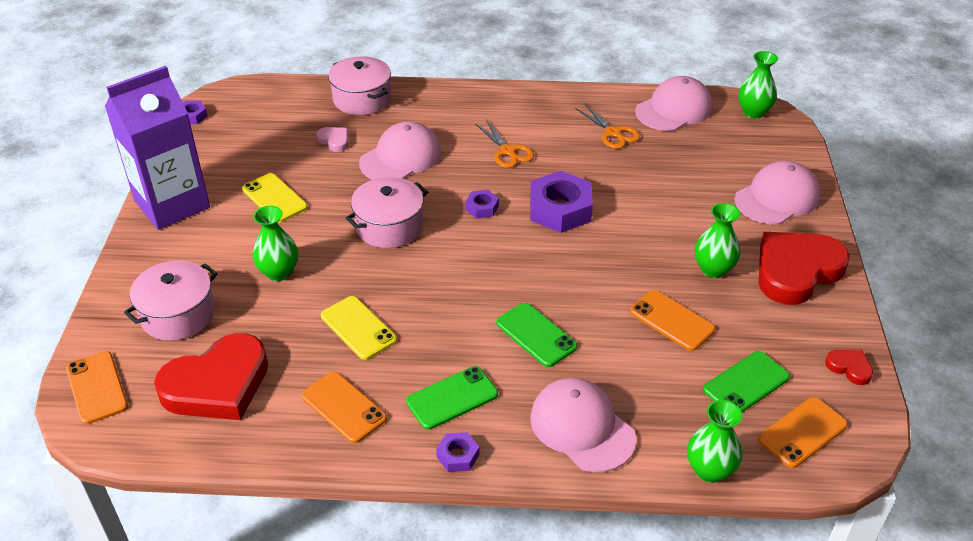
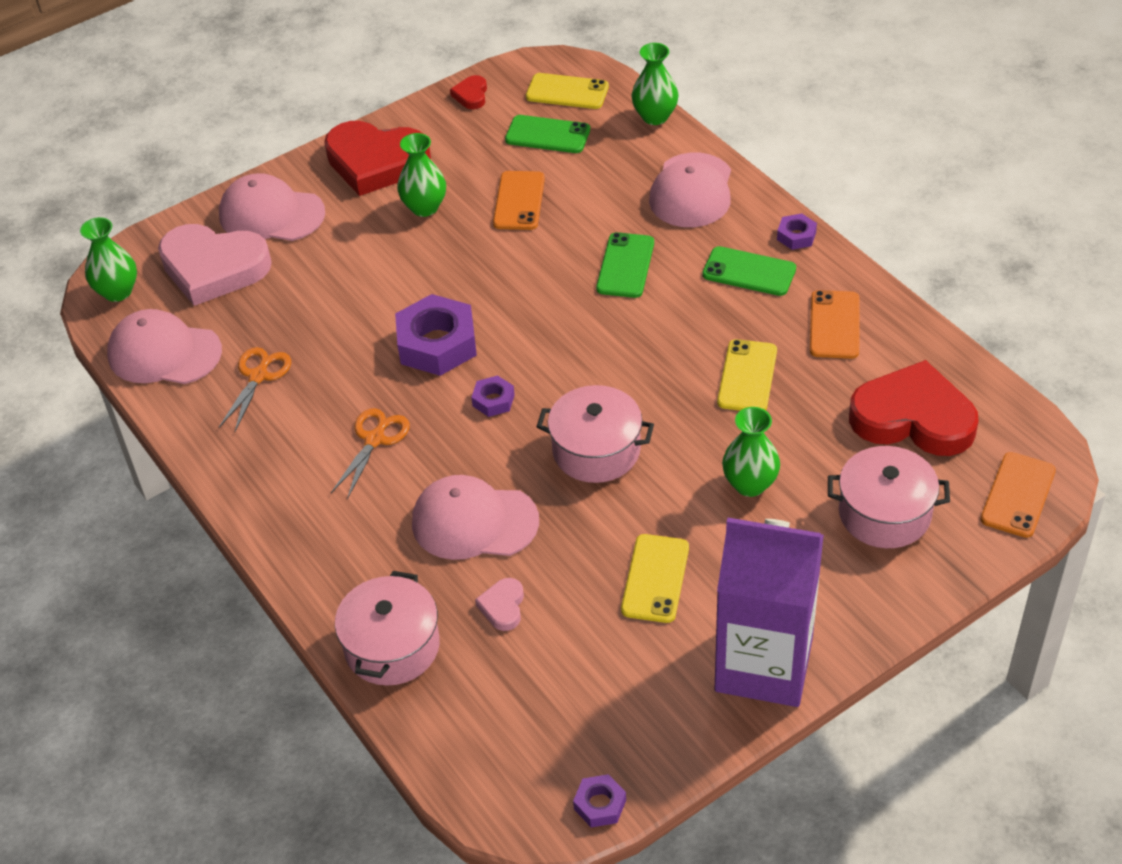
camera: 125 degrees left, 5 degrees up
(739, 154) = (213, 268): none -> pink heart
(802, 432) = (567, 92): orange phone -> yellow phone

